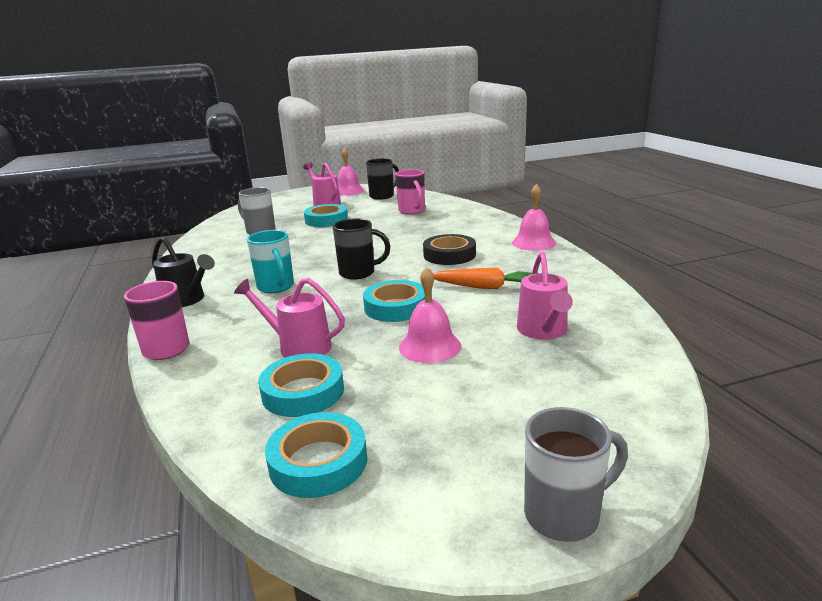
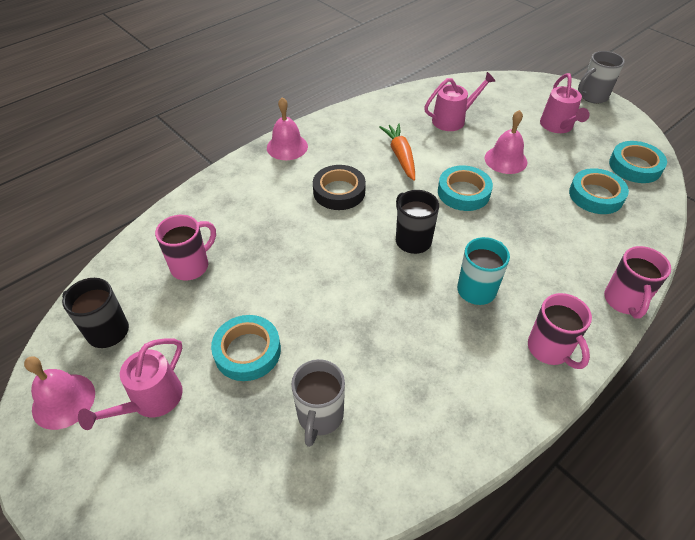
camera: 115 degrees left, 25 degrees up
(187, 300) = (550, 349): black watering can -> pink mug
(298, 346) = (555, 221): pink watering can -> pink watering can (558, 126)
(564, 514) = (592, 97): grey mug -> grey mug turned 75 degrees counterclockwise

